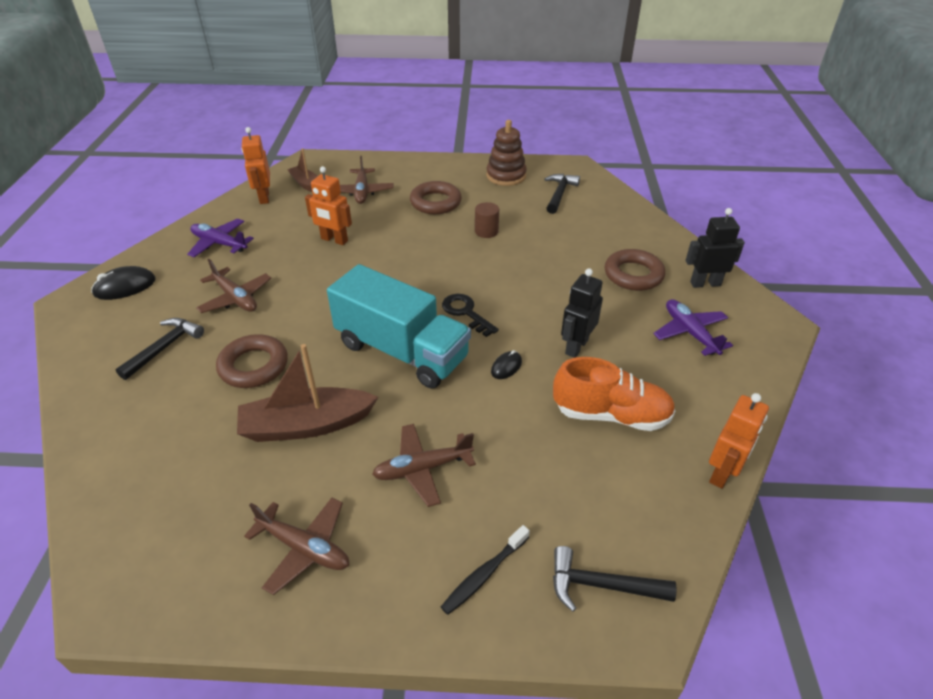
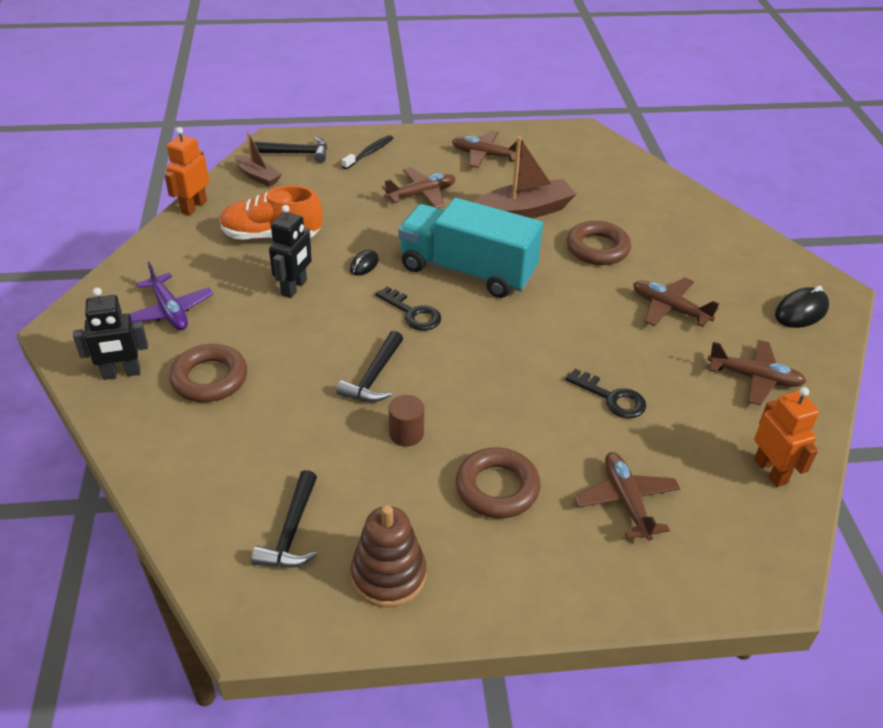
camera: 170 degrees right, 0 degrees up
(164, 348) = (692, 256): black hammer -> black hammer (374, 377)
(219, 244) = (754, 378): purple plane -> brown plane
(306, 184) = (728, 511): brown boat -> brown boat (258, 176)
(334, 240) = (612, 398): orange robot -> black key

